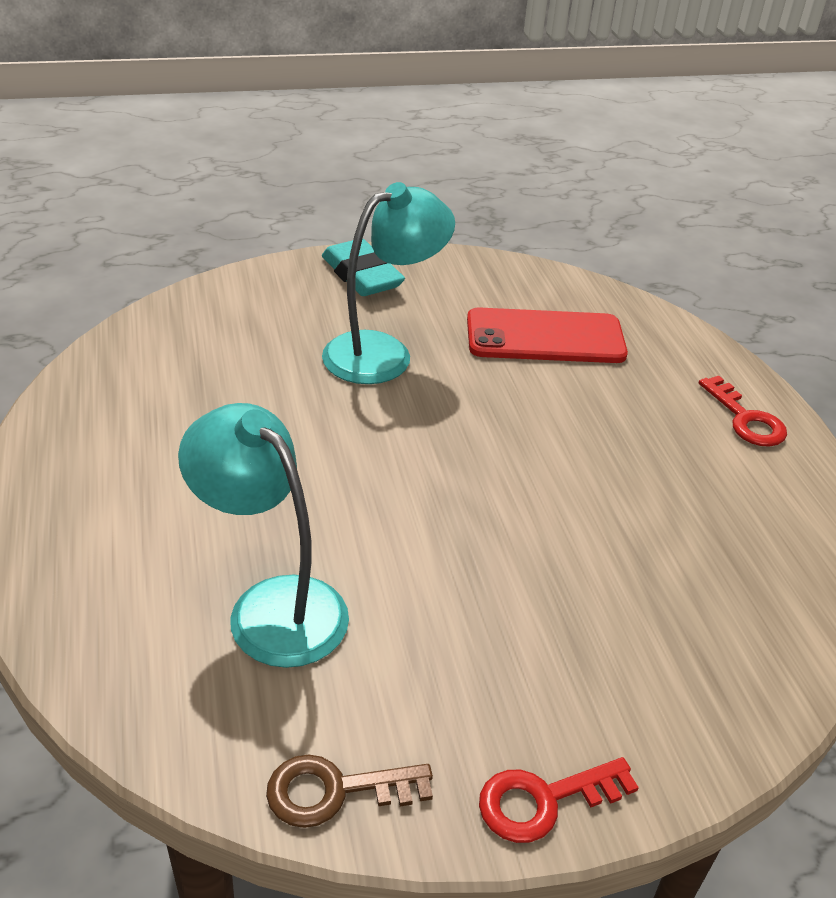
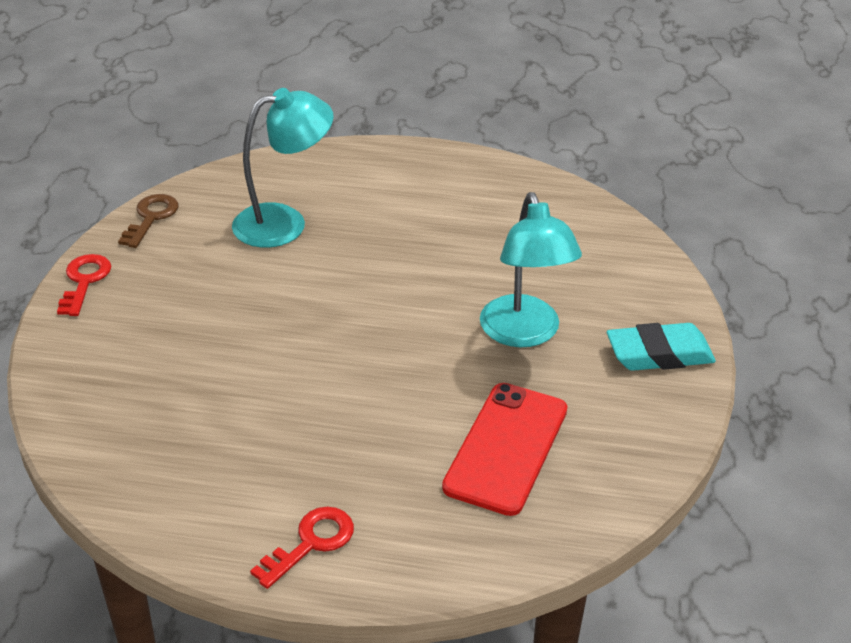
camera: 115 degrees right, 0 degrees up
(746, 419) = (311, 543): red key -> red key turned 135 degrees clockwise

